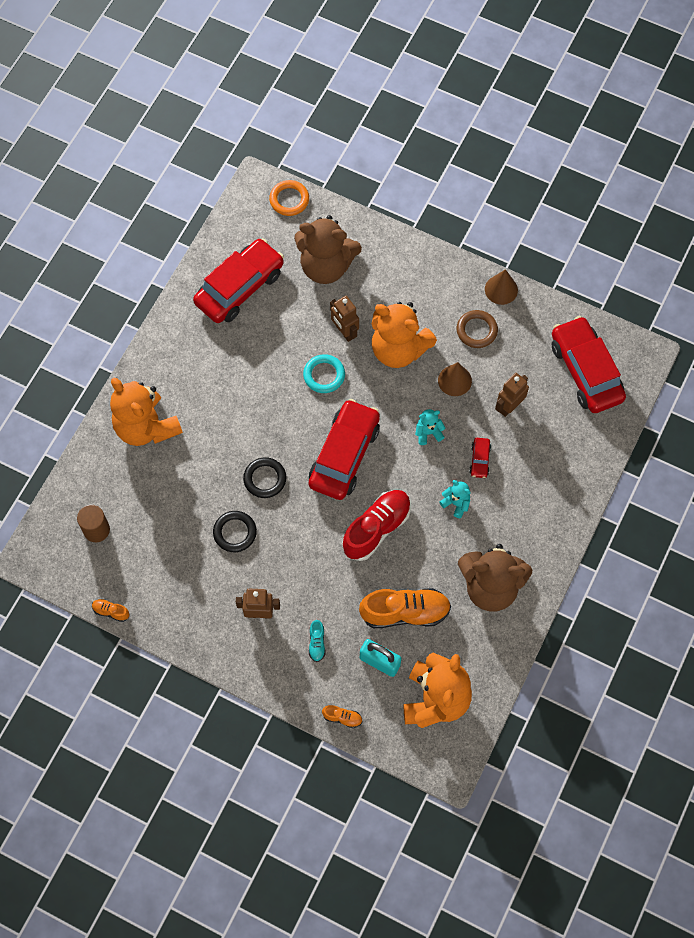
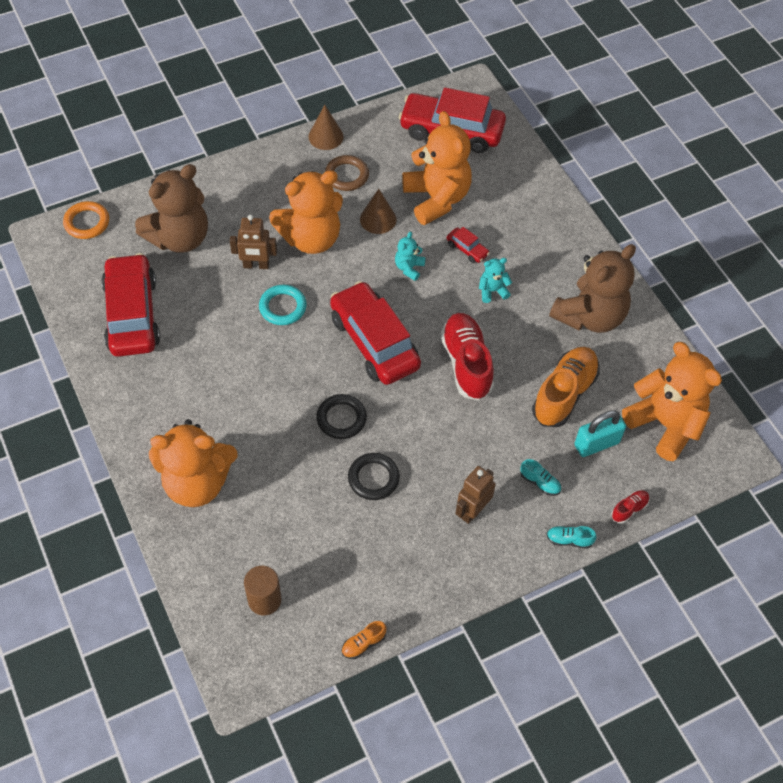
camera: 55 degrees left, 10 degrees down
(286, 692) = (569, 540): none -> turquoise shoe
(342, 718) = (629, 509): orange shoe -> red shoe
(509, 406) = (436, 199): brown robot -> orange teddy bear

